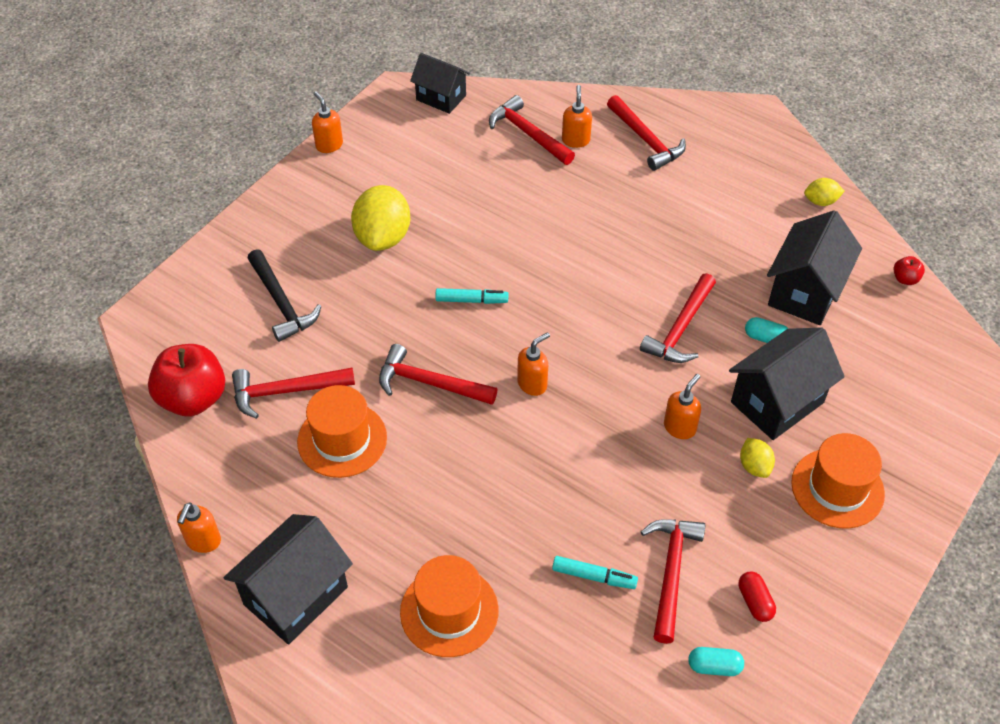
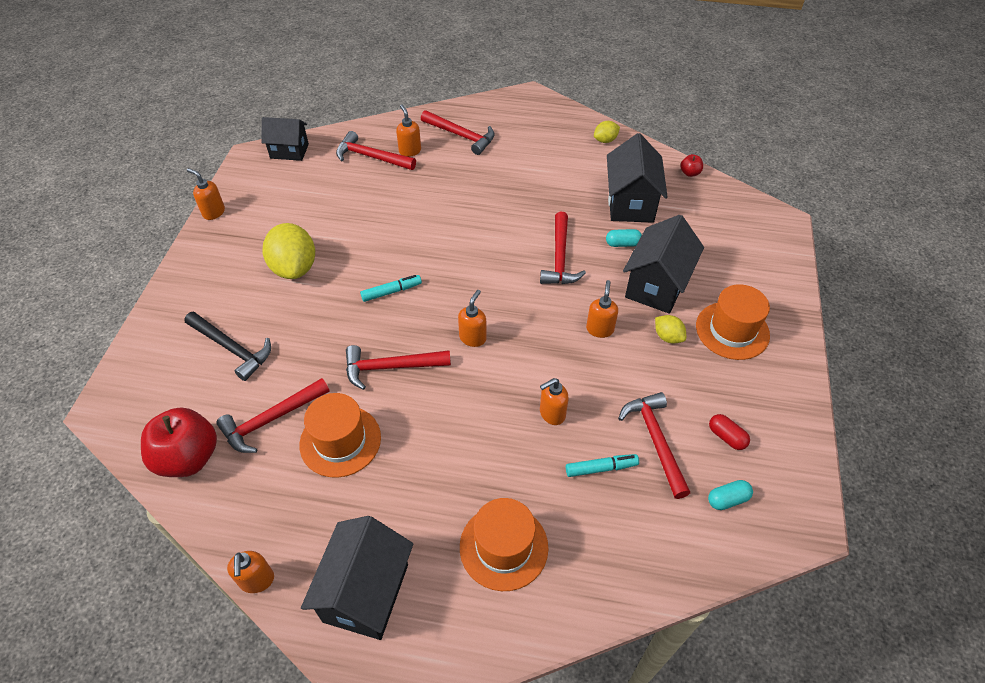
camera: 25 degrees left, 0 degrees up
(573, 499) = (552, 414): none -> orange soap dispenser

